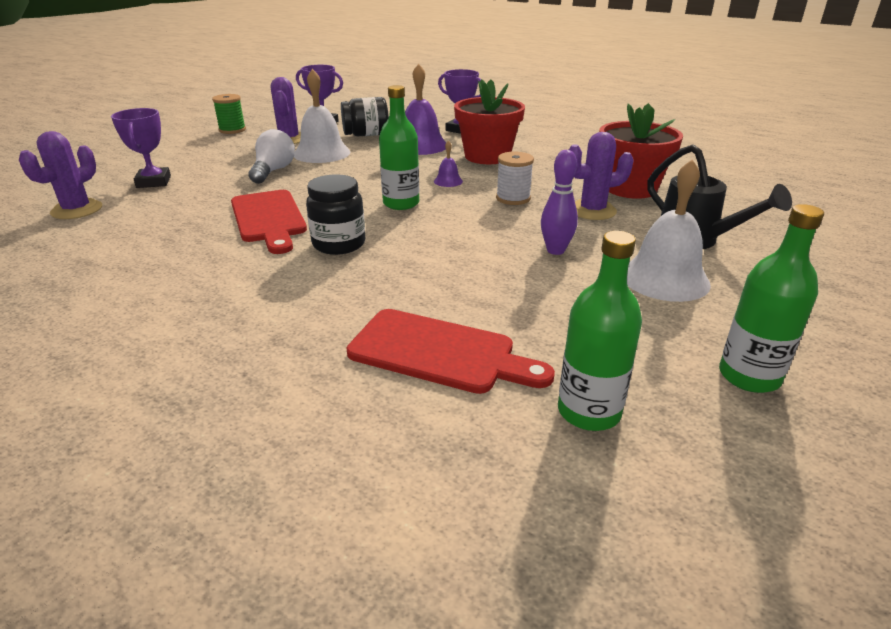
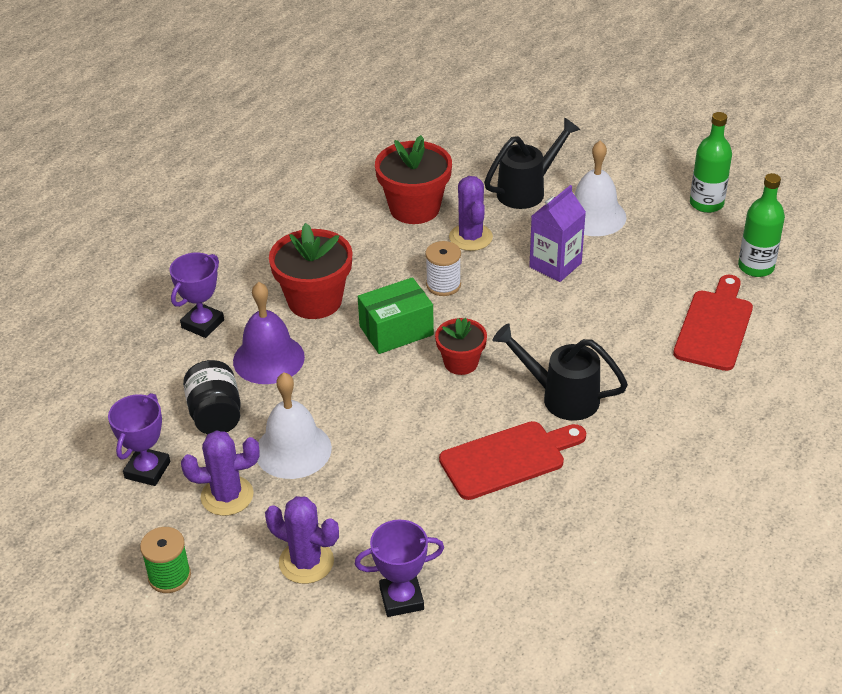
camera: 90 degrees left, 10 degrees up
(77, 210) = (497, 643): purple cactus -> purple cactus (306, 562)
(273, 171) = (361, 485): white light bulb -> none
(339, 244) = (560, 397): black jar -> black watering can
(401, 203) = (461, 363): green bottle -> red flower pot
(448, 181) = (396, 331): purple bell -> green box
(555, 250) = (555, 265): purple bowling pin -> purple carton

